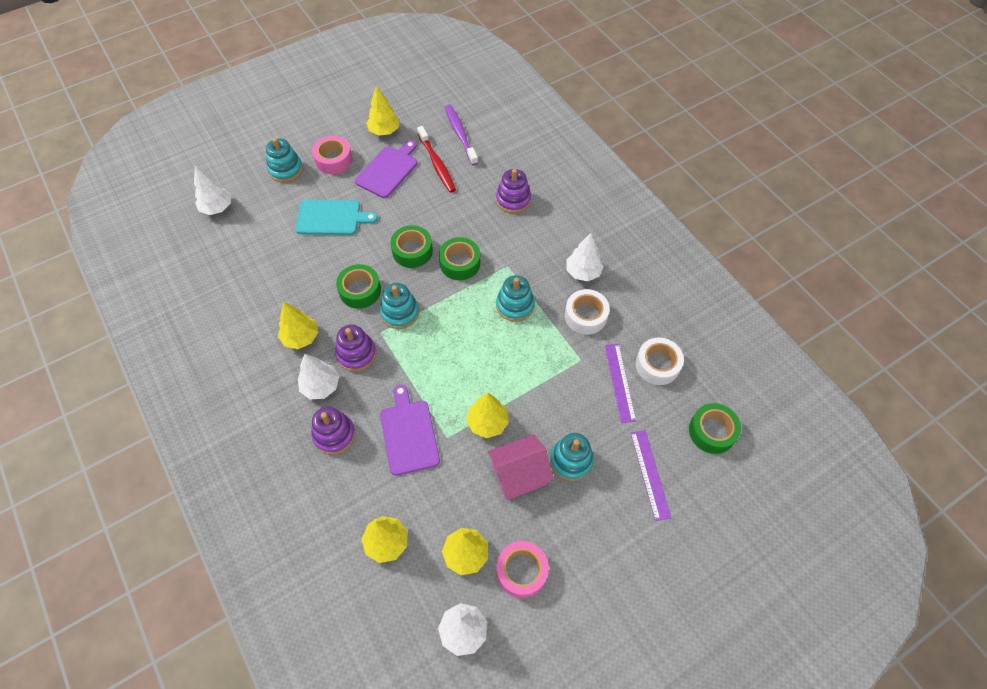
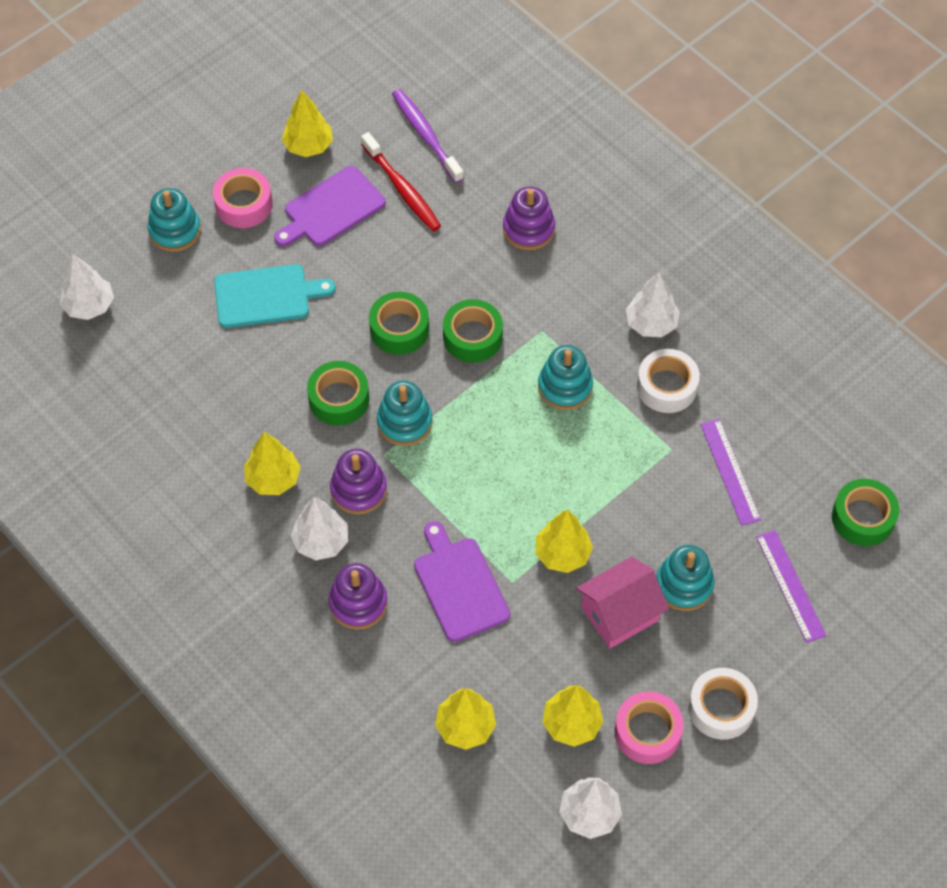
camera: 10 degrees left, 0 degrees up
(388, 170) = (331, 209): purple cutting board -> purple cutting board turned 150 degrees counterclockwise
(657, 365) = (777, 440): white tape -> white tape (721, 708)

